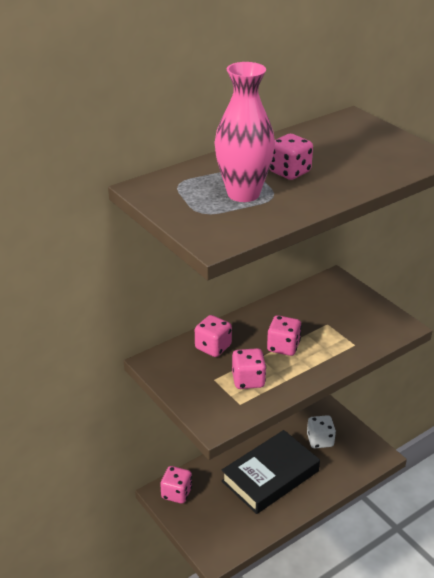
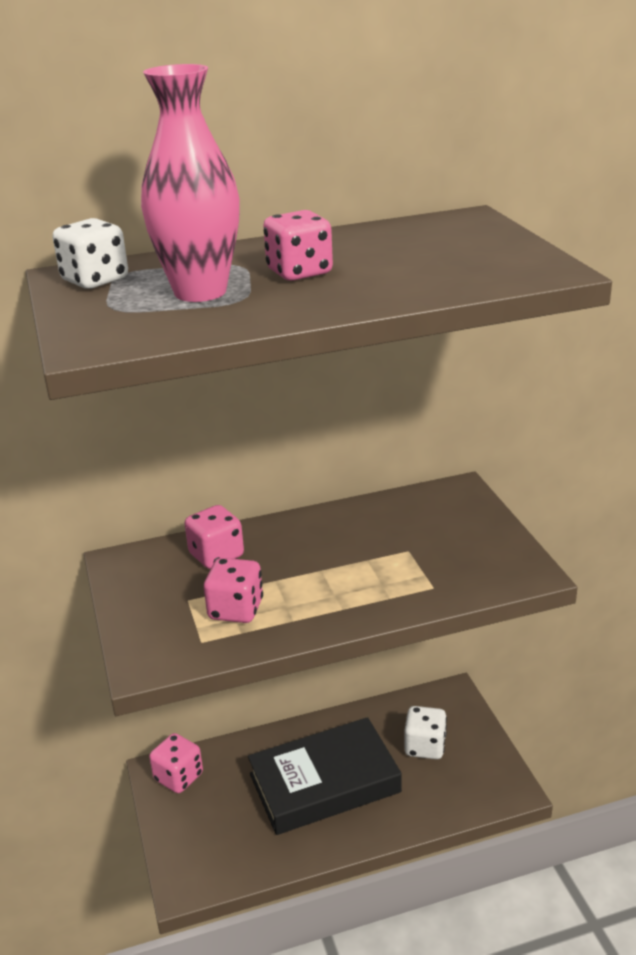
camera: 20 degrees right, 5 degrees down
(167, 191) = (95, 280): none -> white dice
(283, 347) = (319, 572): pink dice -> none

